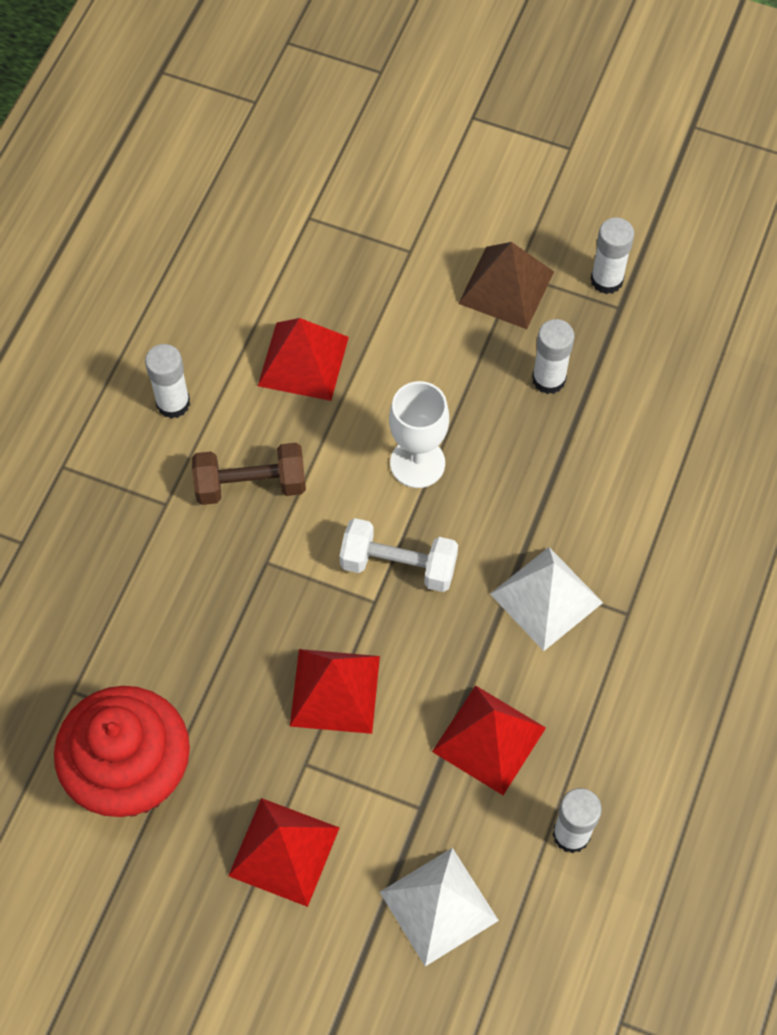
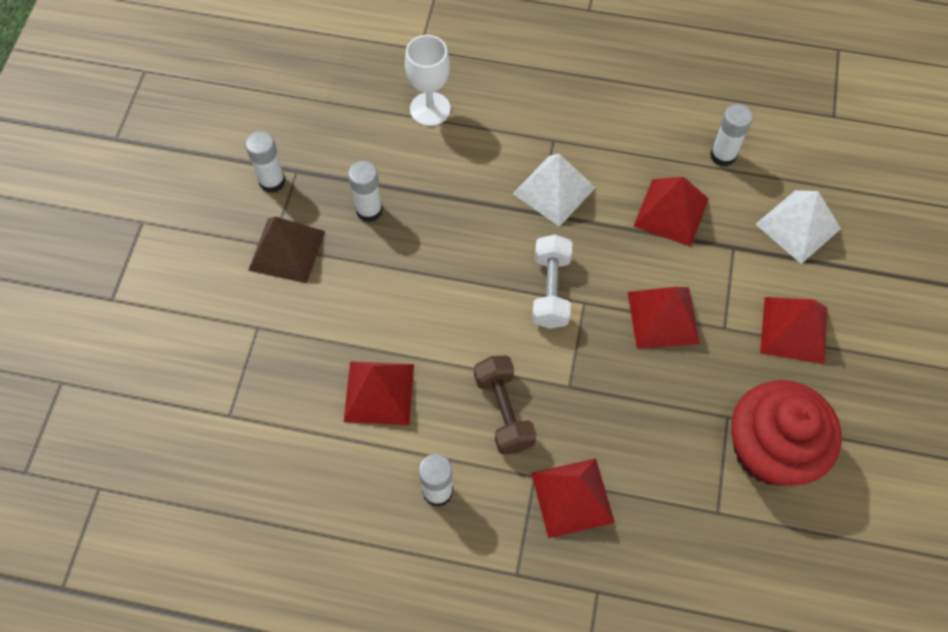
camera: 100 degrees left, 0 degrees up
(132, 538) = (572, 497): none -> red pyramid
(417, 463) = (460, 291): white goblet -> white goblet (430, 109)

